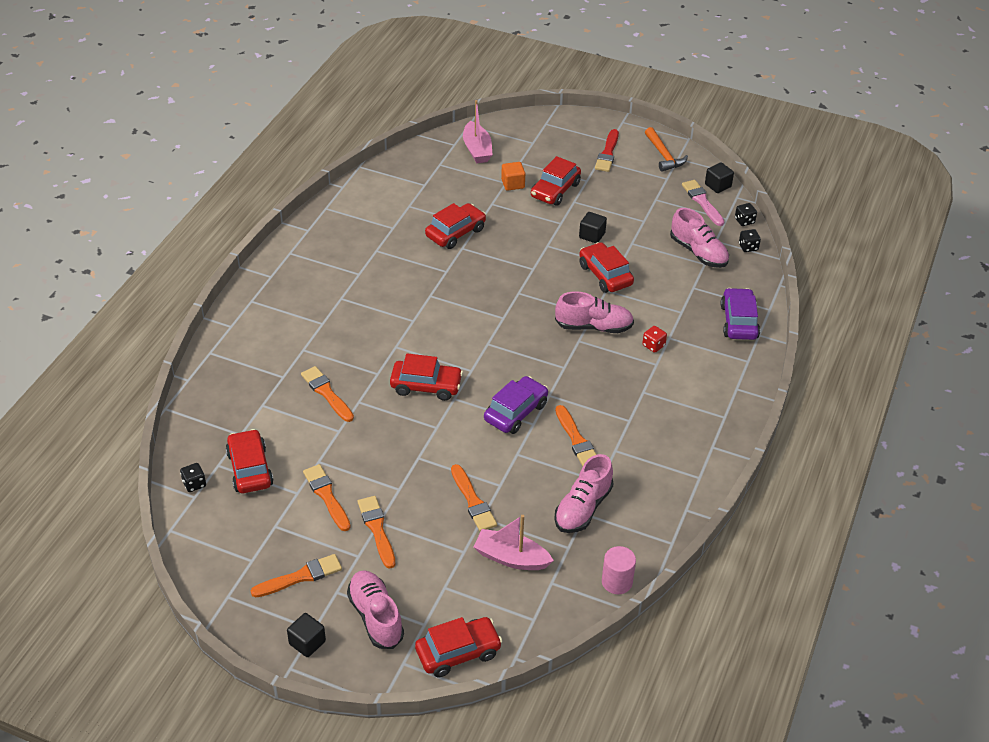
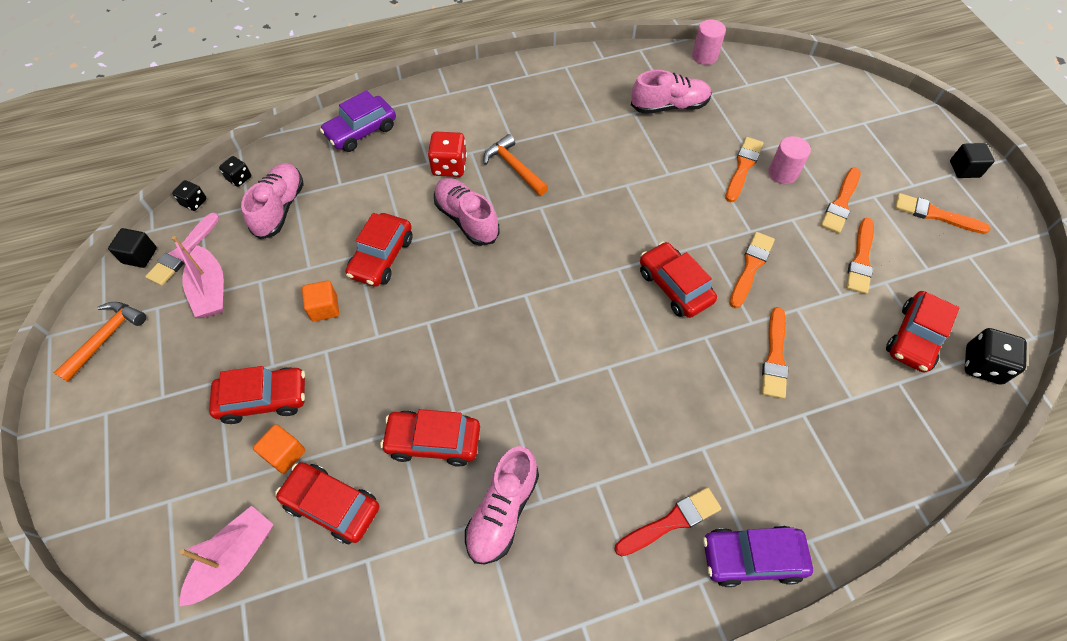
camera: 130 degrees left, 15 degrees up
(194, 484) = (982, 365): black dice -> black dice, size x1.66
(375, 617) = (896, 149): pink shoe -> pink shoe (502, 511)
(441, 520) = (782, 173): none -> pink cylinder
(458, 652) = (856, 93): red car -> red car (332, 505)
(511, 558) = (758, 115): pink boat -> pink boat (210, 290)
(516, 412) = (628, 203): purple car -> purple car (751, 557)
(576, 440) = (611, 148): orange brush -> orange brush (751, 267)
(592, 235) = (324, 308): black cube -> orange cube
(607, 153) = (140, 397): red brush -> red brush (671, 521)
(616, 376) = (514, 167): none -> orange hammer
(653, 345) = (449, 166): red dice -> red dice, size x1.66

